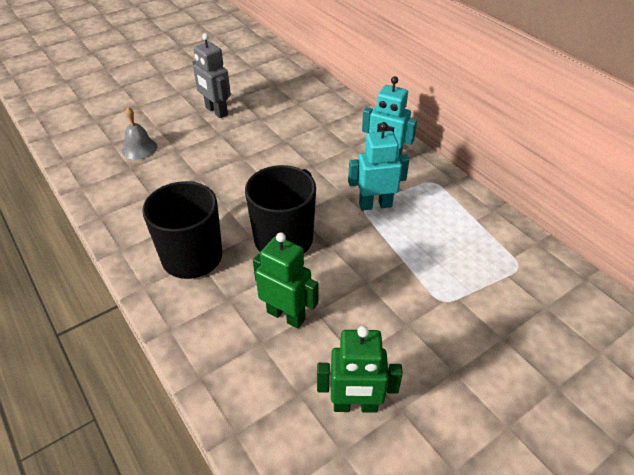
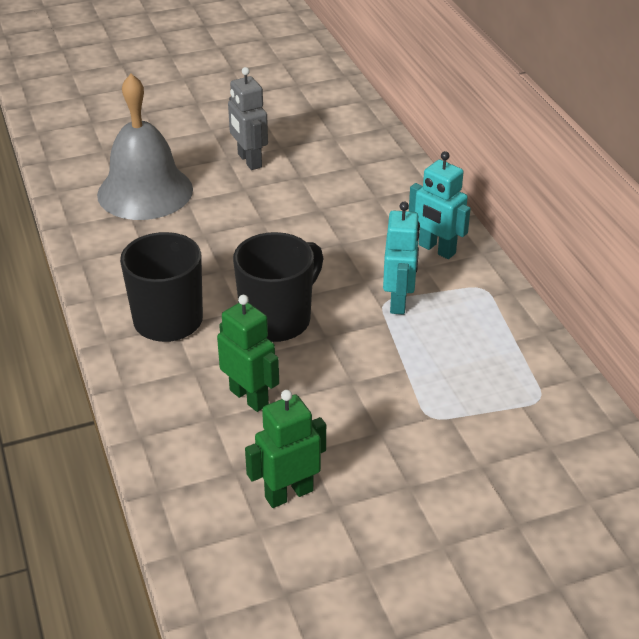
camera: 15 degrees right, 5 degrees down
(139, 148) = (145, 191): grey bell -> grey bell, size x2.24
(355, 406) = (288, 493): green robot -> green robot turned 135 degrees clockwise
(375, 205) = (399, 301): turquoise robot -> turquoise robot turned 90 degrees clockwise

